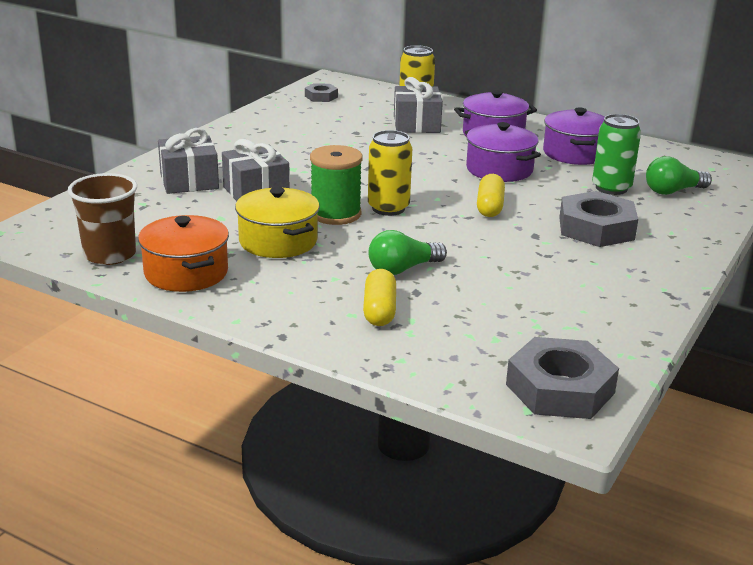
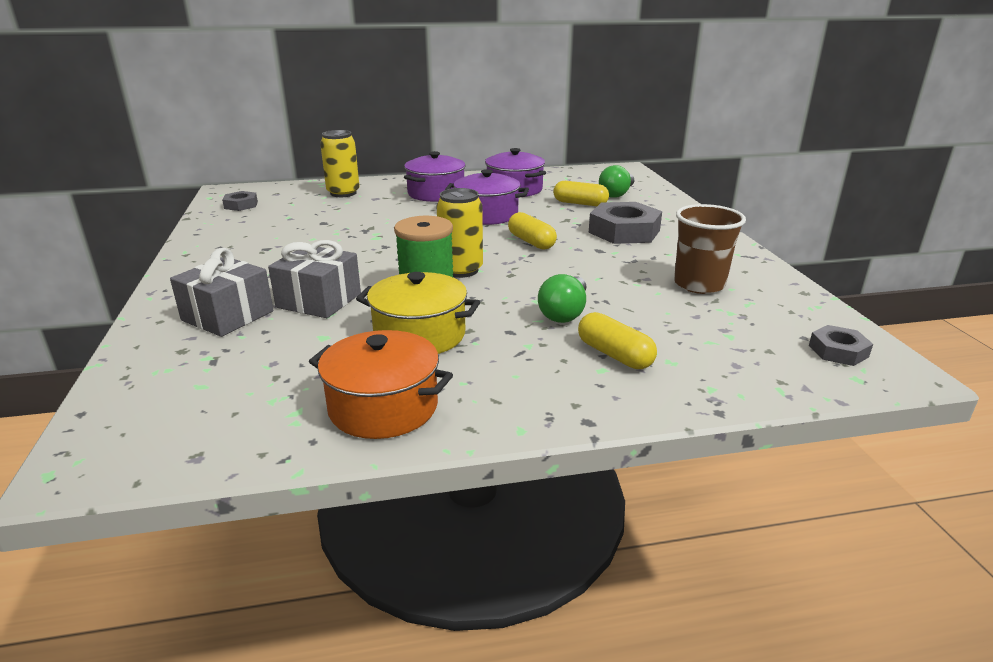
camera: 40 degrees left, 0 degrees up
(110, 255) = (259, 430): brown cup -> brown cup (699, 284)
(416, 125) = (364, 203): grey gift -> none
(560, 389) = (838, 351): grey nut -> grey nut, size x0.53
(611, 188) = (580, 203): green can -> yellow capsule

